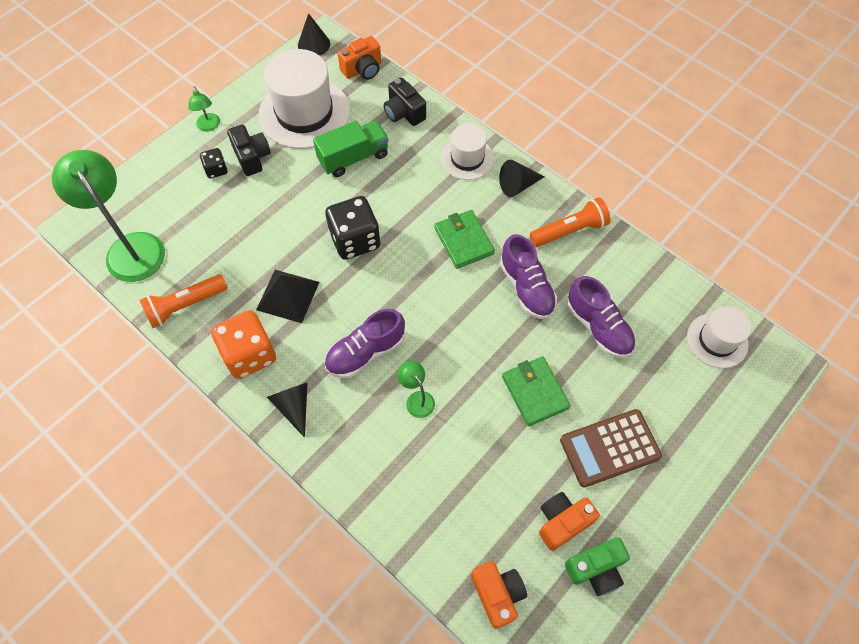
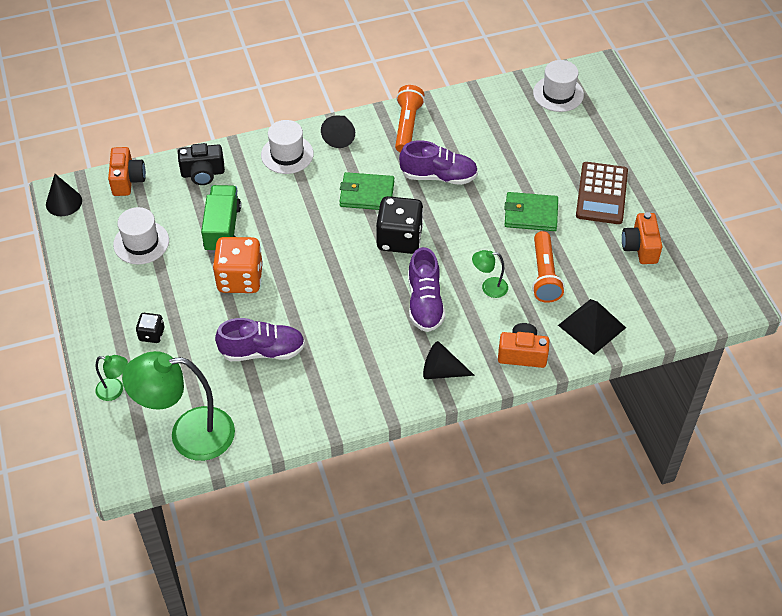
camera: 60 degrees left, 10 degrees down
(185, 305) = (287, 413): orange flashlight -> orange flashlight (544, 275)
(209, 126) = (94, 321): green lamp -> green lamp (115, 390)
(249, 354) = (371, 384): orange dice -> orange dice (240, 279)
(252, 157) = (160, 301): black camera -> none
(288, 296) = (332, 333): black pyramid -> black pyramid (592, 326)
(304, 113) = (141, 242): white hat -> white hat, size x0.56
(355, 240) = (311, 264): black dice -> black dice (399, 239)
(497, 594) = (671, 309): orange camera -> orange camera (522, 354)
(596, 569) = (684, 246): green camera -> none
(598, 327) = (502, 151): purple shoe -> purple shoe (262, 351)

